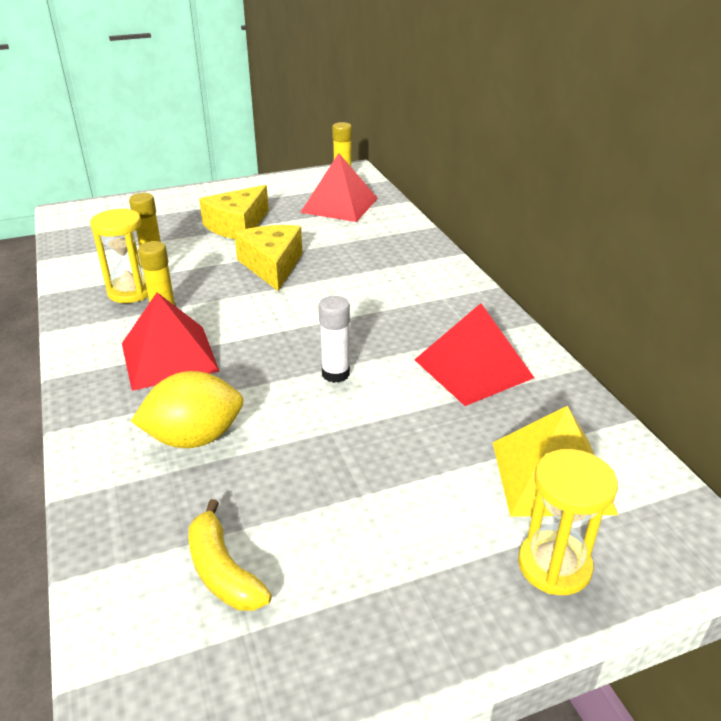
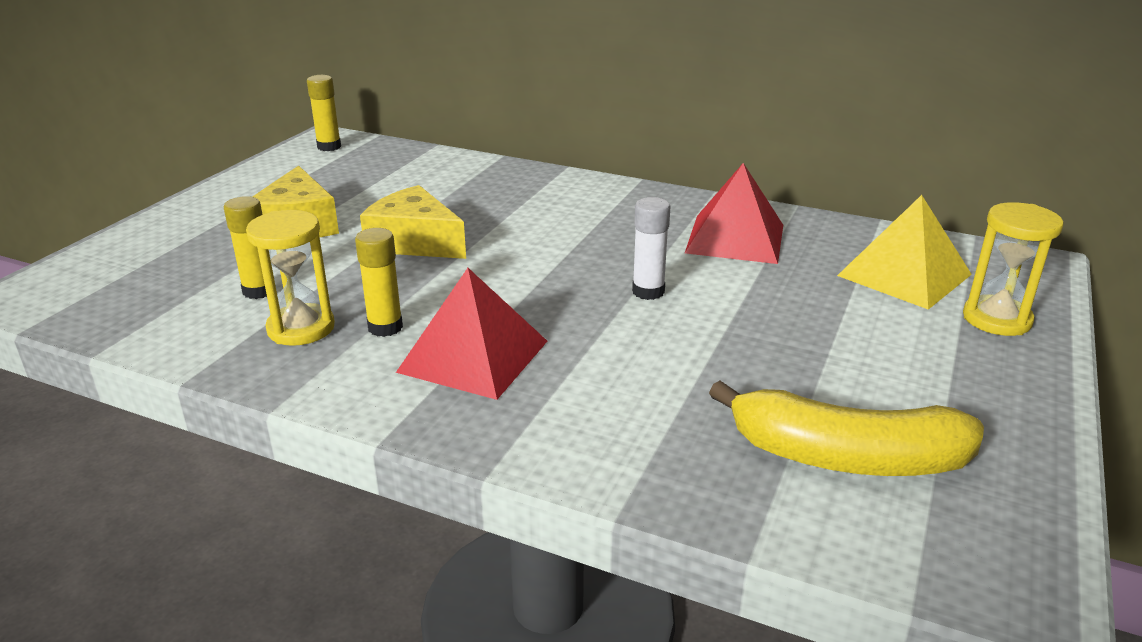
camera: 45 degrees left, 5 degrees down
(194, 438) = (635, 396): yellow lemon -> none
(223, 570) = (846, 457): yellow banana -> yellow banana, size x1.65
(339, 205) = (375, 169): red pyramid -> none

